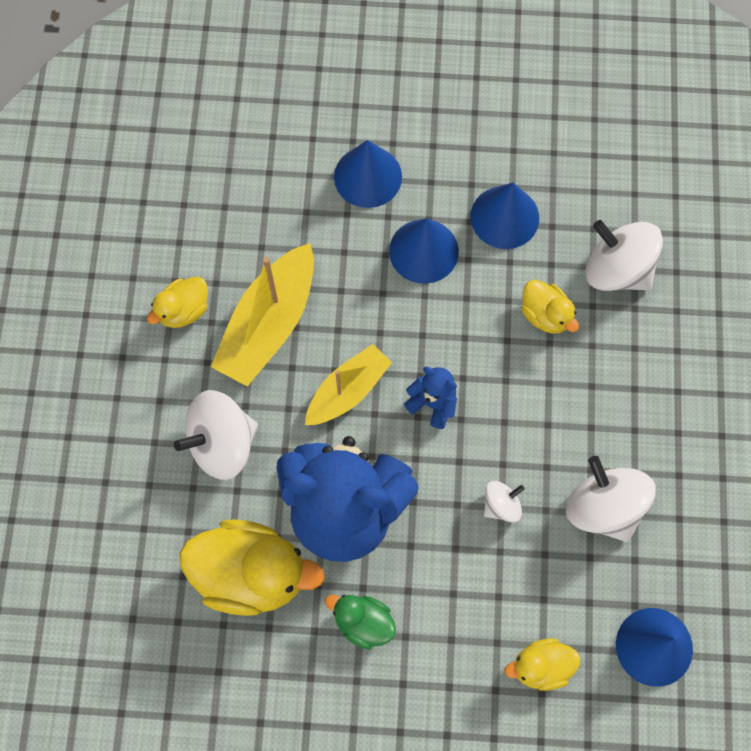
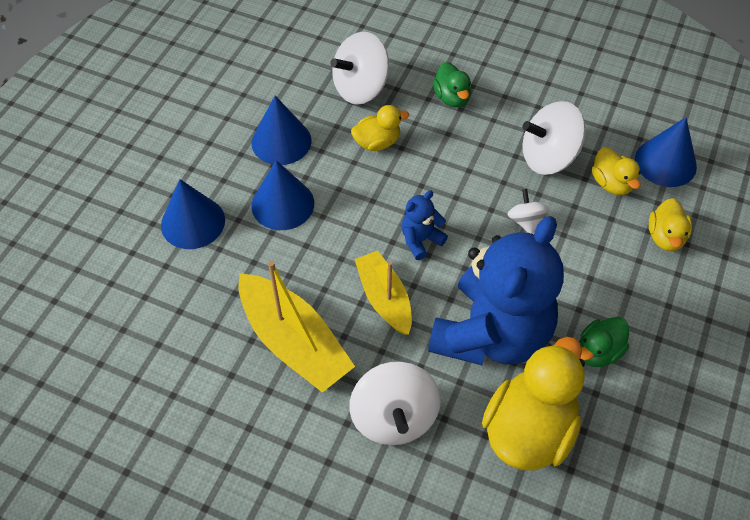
camera: 70 degrees left, 15 degrees down
(184, 310) = (245, 411): yellow duck -> yellow duck (611, 183)
(648, 373) = (452, 97): none -> green duck

